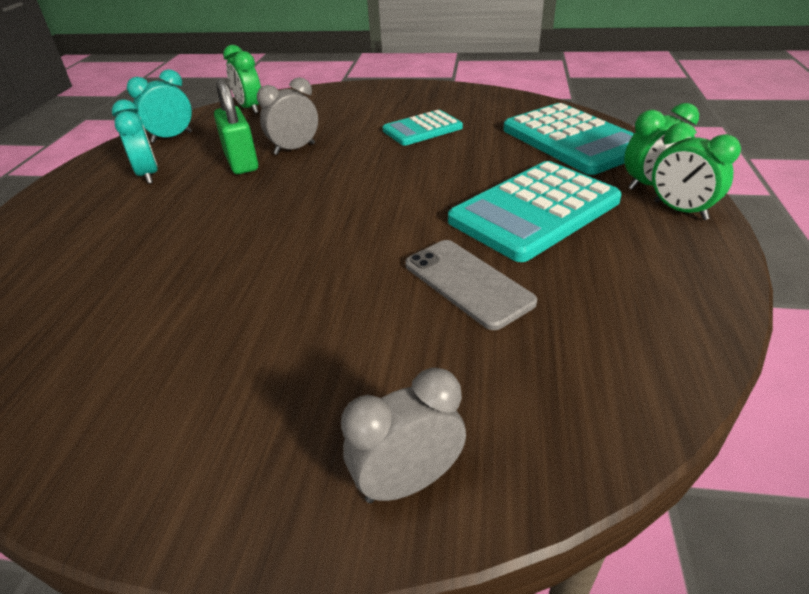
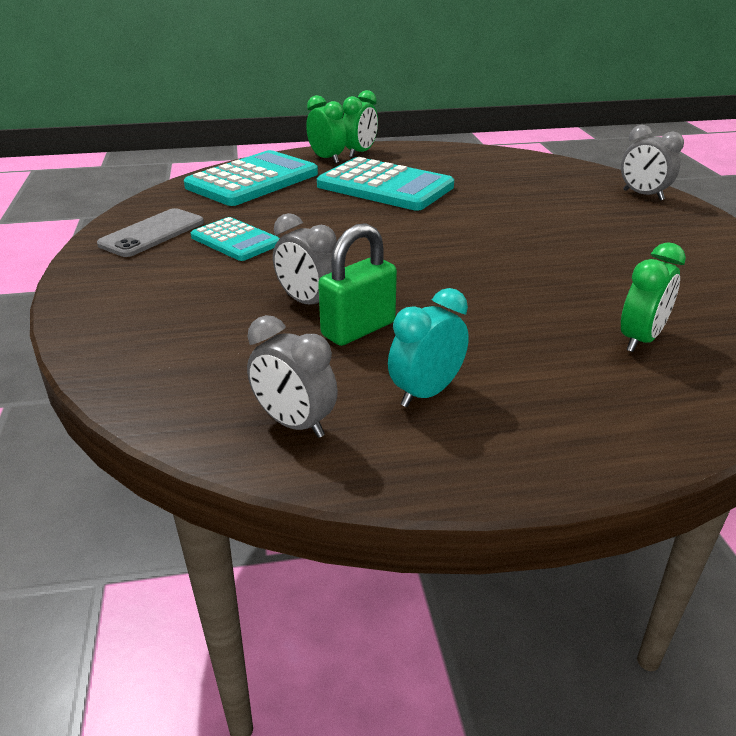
camera: 110 degrees left, 5 degrees down
(172, 137) = (294, 424): turquoise clock -> grey clock
(249, 108) = (160, 381): green clock -> green clock (640, 340)
(467, 283) = (489, 197): grey phone -> grey phone (152, 233)

